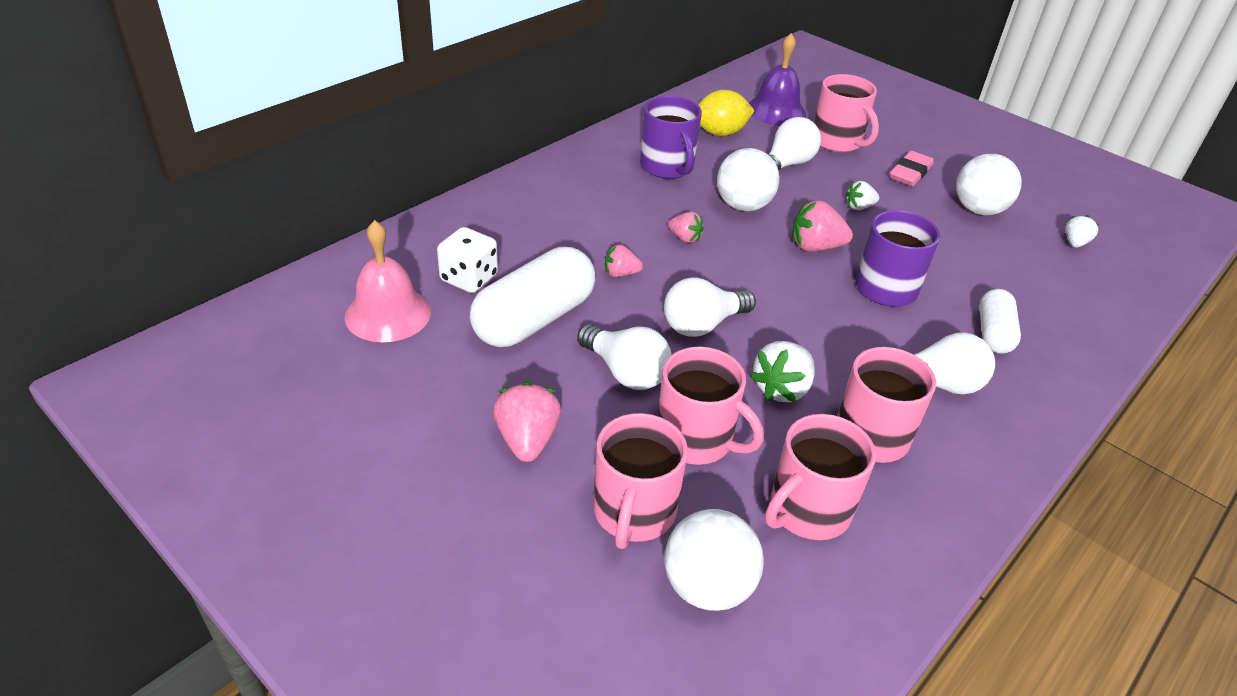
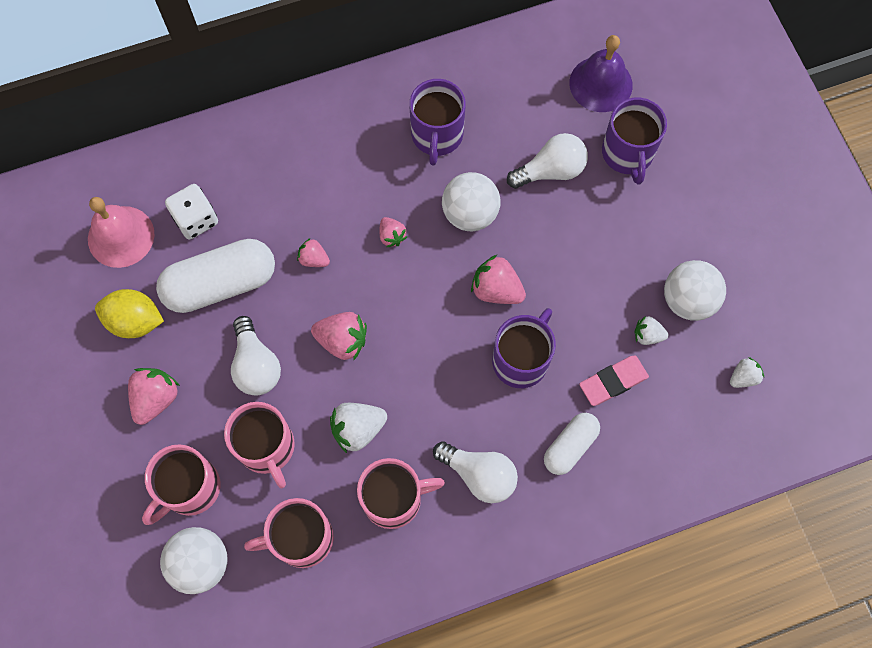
camera: 30 degrees right, 30 degrees up
(702, 324) = (342, 341): white light bulb -> pink strawberry
(720, 133) = (519, 101): yellow lemon -> yellow lemon (135, 321)
(837, 141) = (627, 154): pink mug -> purple mug
(859, 207) = (576, 254): white strawberry -> white strawberry (647, 335)
(910, 173) = (664, 225): pink eraser -> pink eraser (613, 382)

